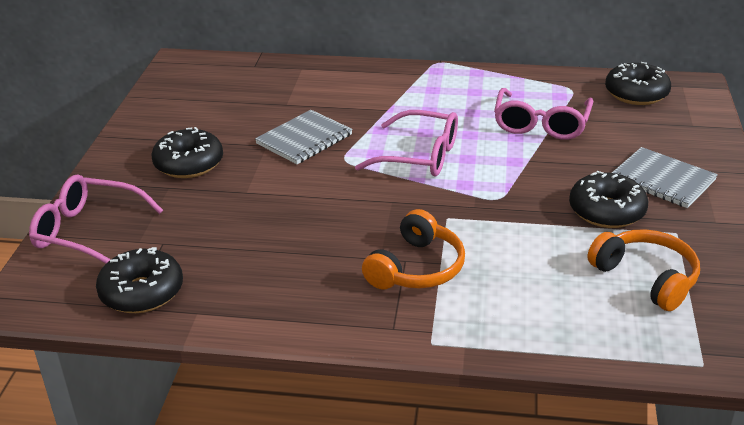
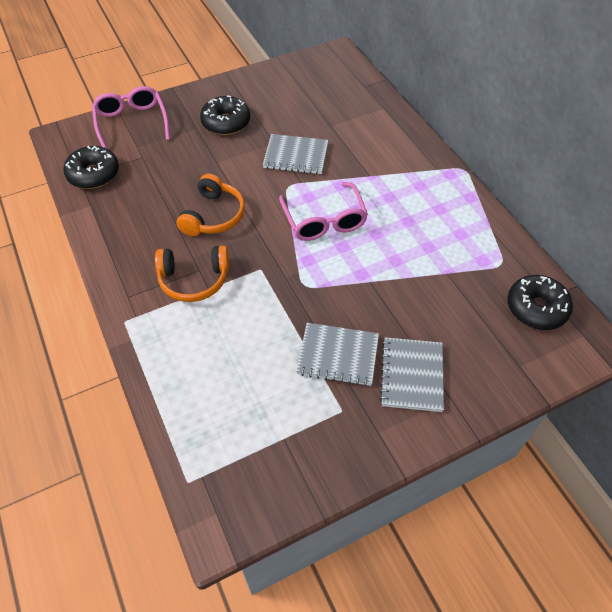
camera: 55 degrees right, 20 degrees up
(541, 124) = (428, 267): pink glasses -> none
(606, 211) = (338, 355): black donut -> grey notebook
(646, 278) = (269, 411): orange headphones -> orange headphones (213, 216)

